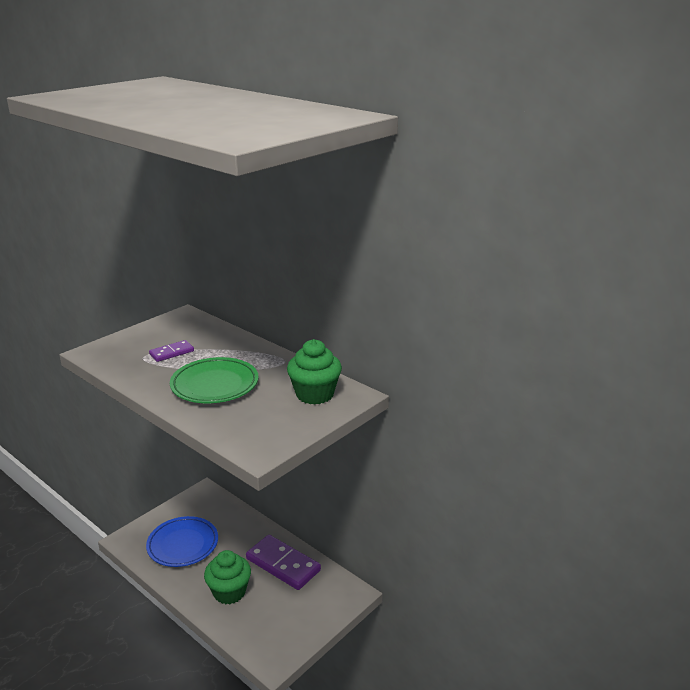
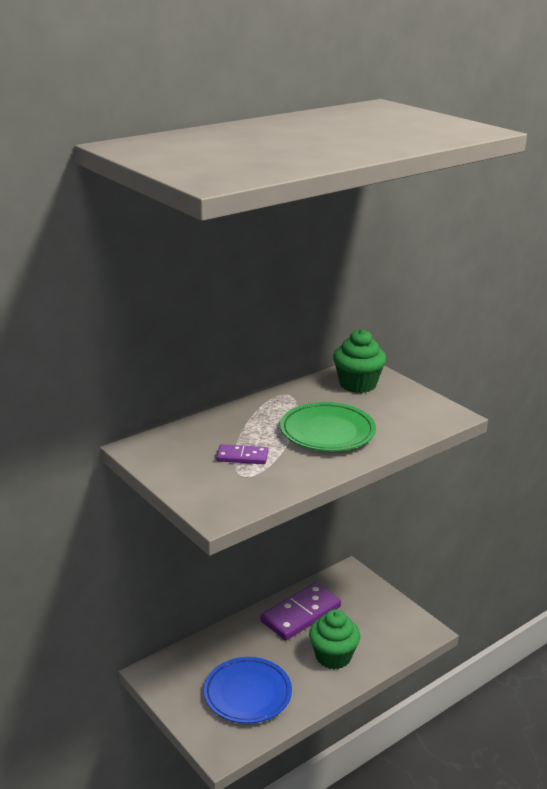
camera: 80 degrees left, 0 degrees up
(172, 353) = (242, 456): purple domino -> purple domino turned 60 degrees counterclockwise

